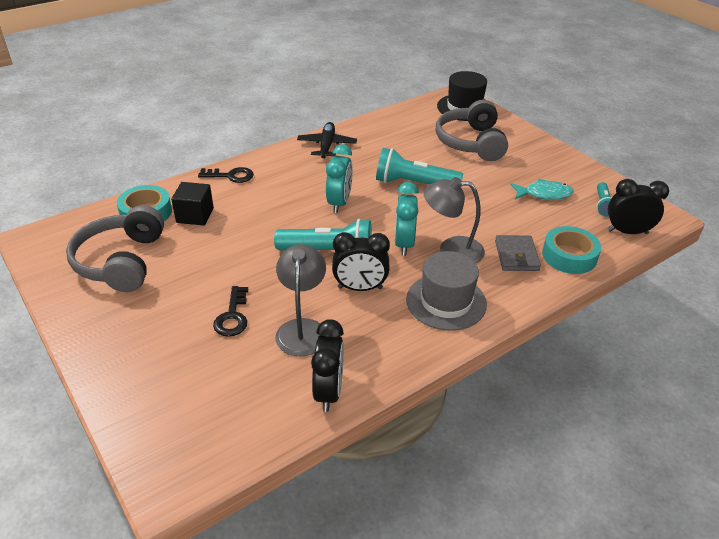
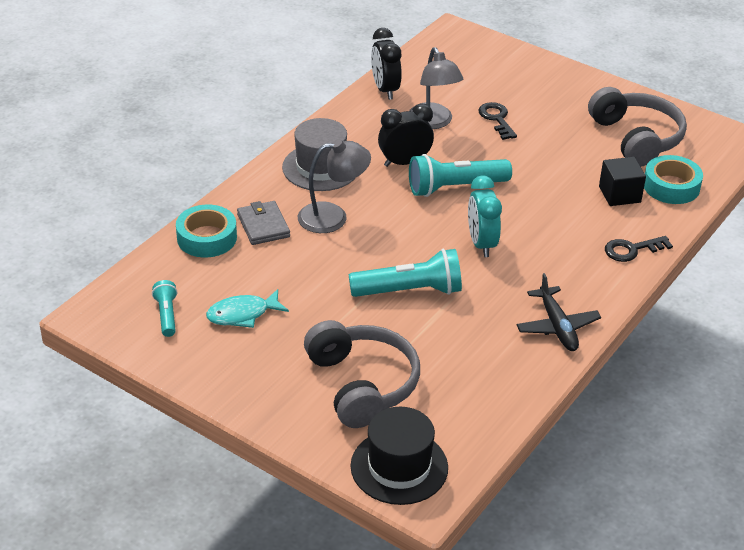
camera: 160 degrees right, 0 degrees up
(404, 244) = (385, 212): turquoise clock -> none
(627, 232) = (139, 282): black clock -> none

